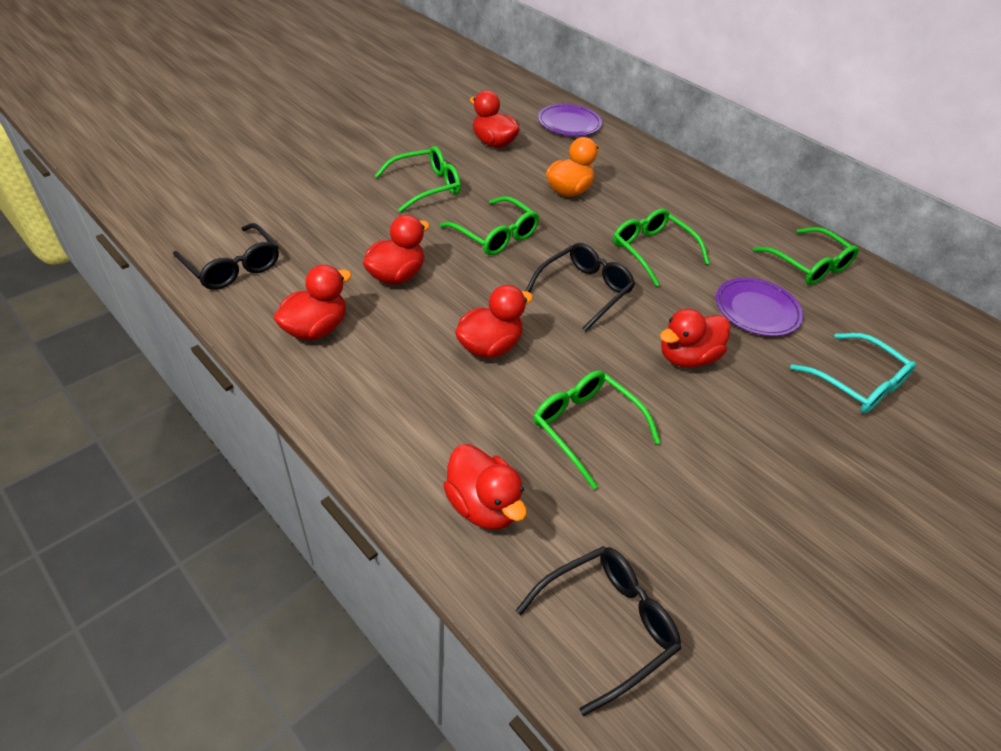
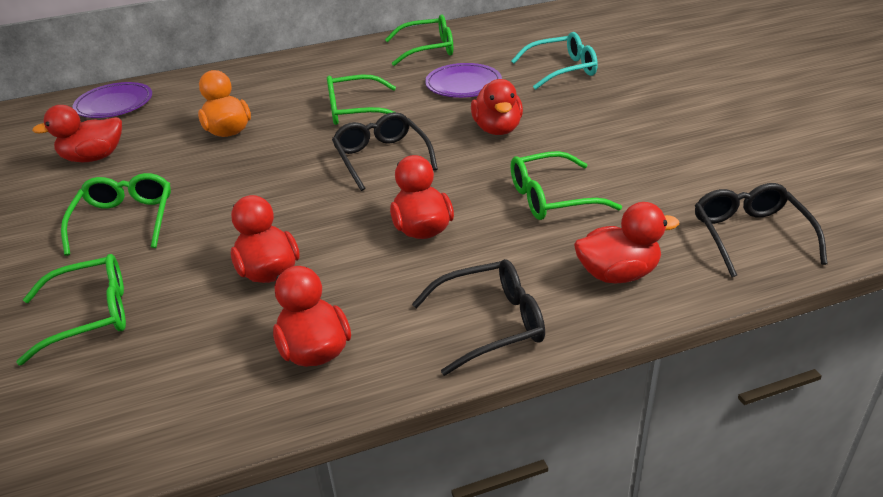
camera: 60 degrees left, 10 degrees down
(232, 266) = (132, 417): black glasses -> black glasses (490, 324)
(495, 235) = (257, 190): green glasses -> green glasses (89, 316)

